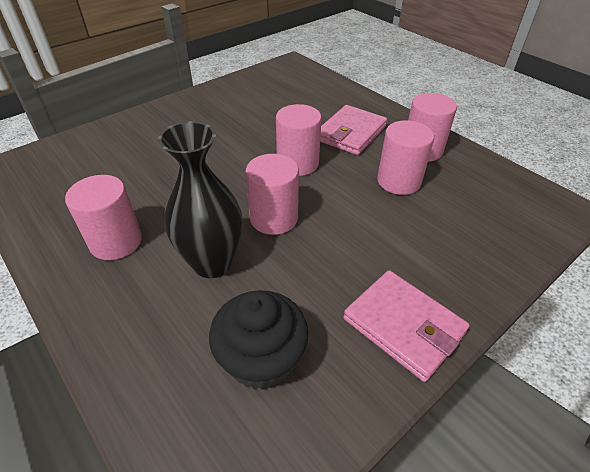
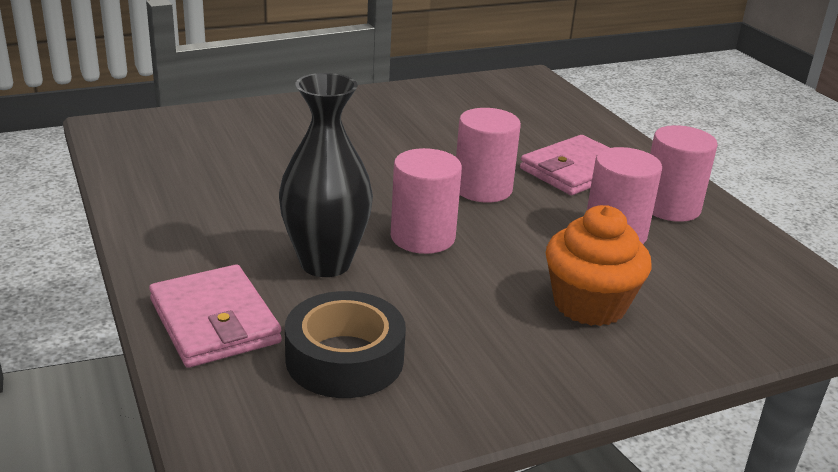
camera: 15 degrees right, 15 degrees down
(116, 241) = (219, 220): pink cylinder -> none
(261, 359) = (344, 359): black cupcake -> black tape
(403, 326) = (537, 371): pink wallet -> pink wallet (214, 321)
(410, 250) = (589, 304): none -> orange cupcake

